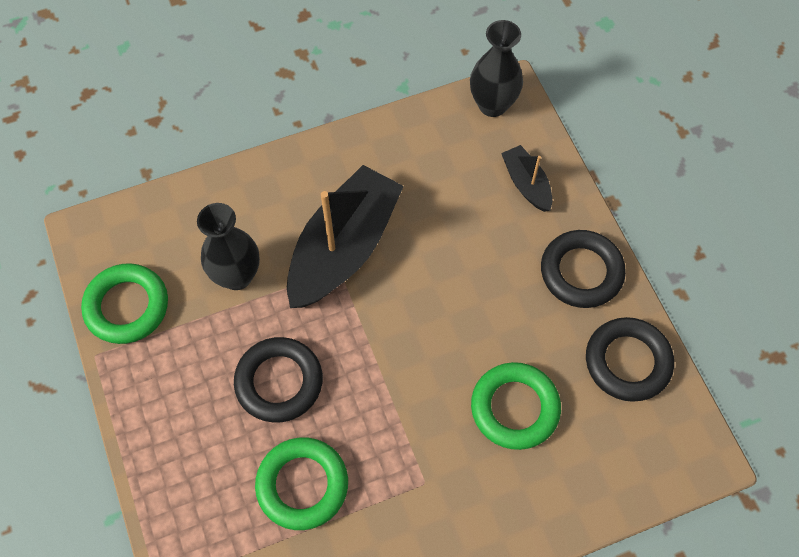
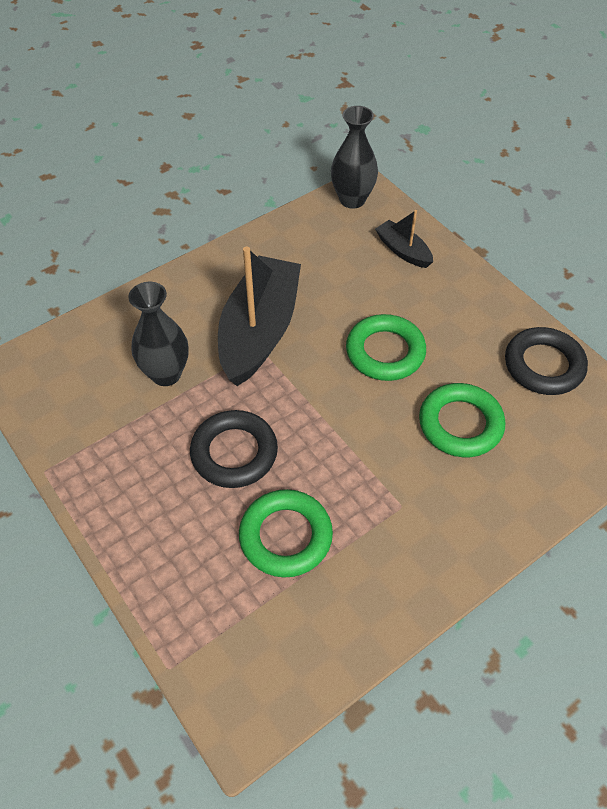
camera: 15 degrees left, 10 degrees down
(127, 306) = (65, 422): green ring -> green ring (385, 352)
(581, 272) = (476, 306): black ring -> none

